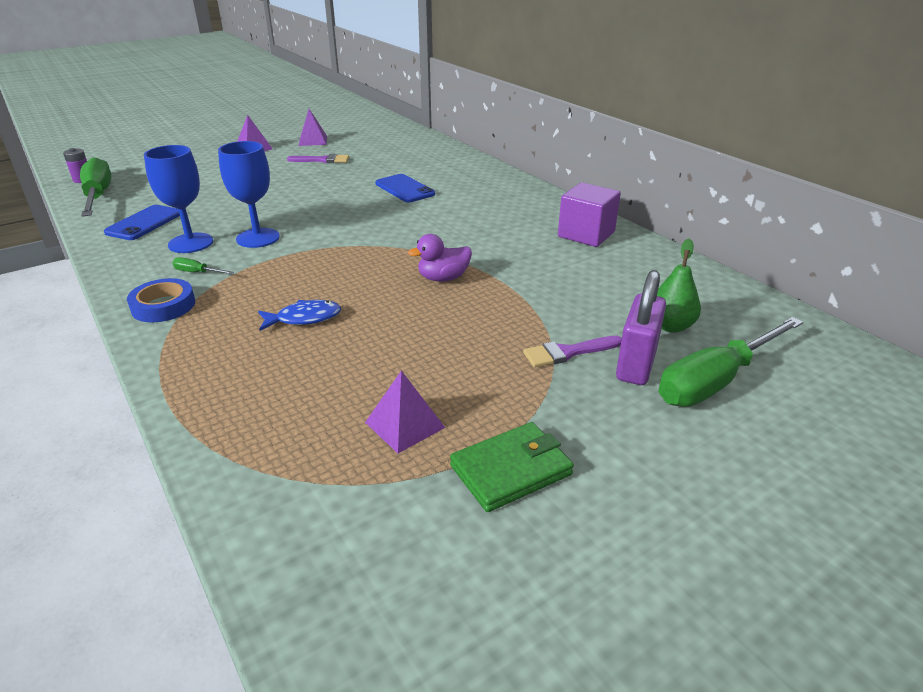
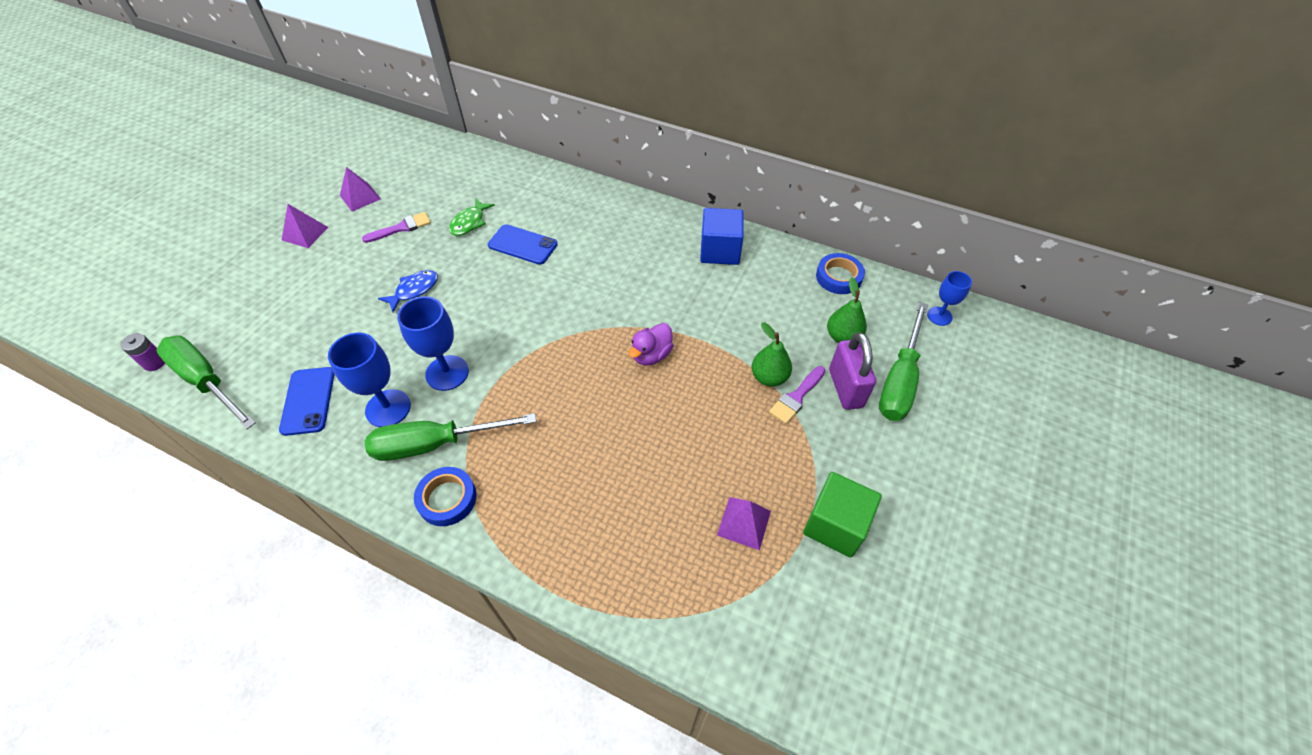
camera: 30 degrees left, 20 degrees up
(197, 272) = (435, 444): green screwdriver -> green screwdriver, size x2.44
(304, 318) = (582, 454): blue fish -> blue fish (414, 290)
(376, 169) = (469, 222): none -> green fish
(511, 470) = (835, 525): green wallet -> green cube
(550, 329) = (769, 377): none -> green pear
(586, 234) = (720, 251): purple cube -> blue cube
(707, 284) = (838, 277): none -> blue tape
(820, 347) = (939, 316): none -> blue goblet

